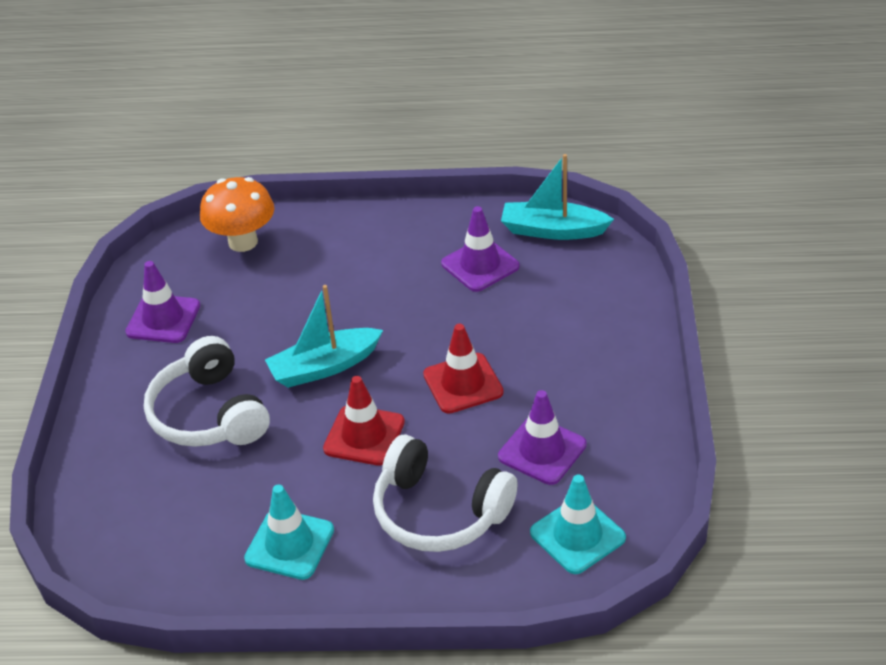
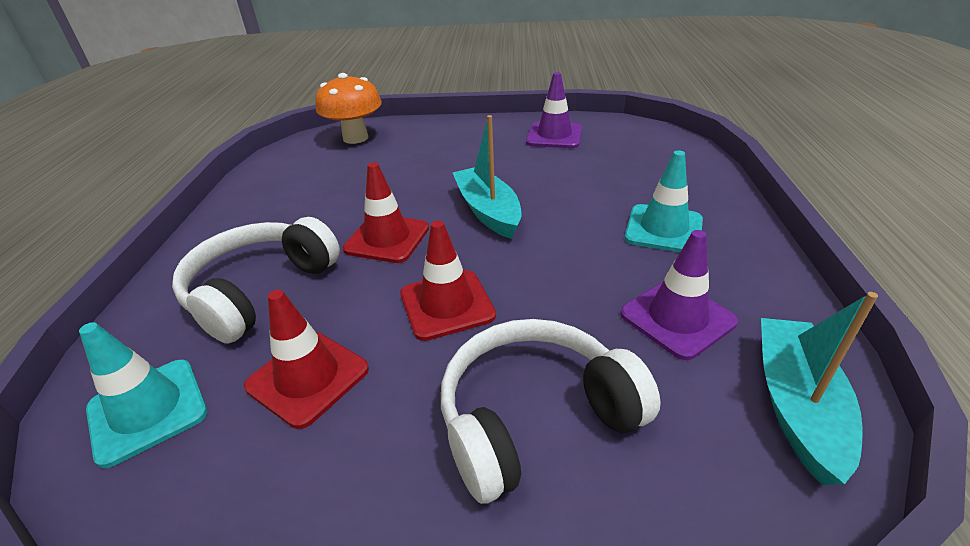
camera: 90 degrees right, 5 degrees down
(209, 414) = (439, 163): white headphones -> white headphones (535, 418)
(243, 242) = (666, 158): orange mushroom -> orange mushroom (355, 138)
(289, 544) = (276, 208): turquoise traffic cone -> turquoise traffic cone (663, 229)
(542, 451) = (308, 378): purple traffic cone -> red traffic cone

